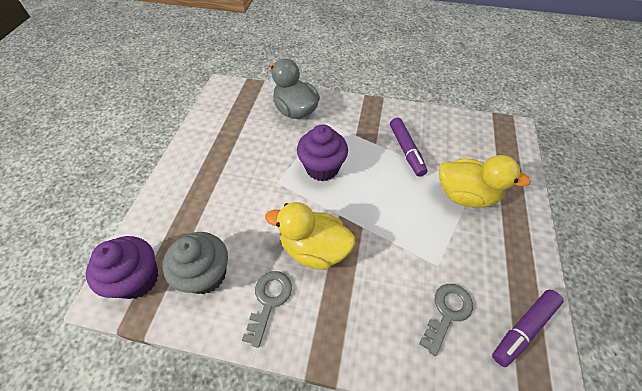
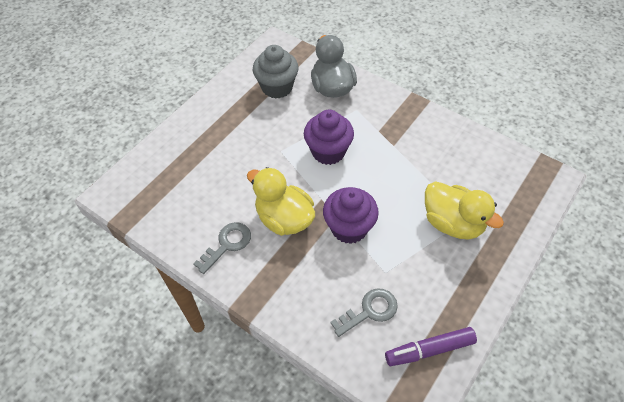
camera: 25 degrees right, 0 degrees up
(137, 279) = (136, 190): purple cupcake -> purple cupcake (349, 228)
(206, 274) = (187, 206): grey cupcake -> grey cupcake (277, 87)
(406, 150) = (420, 162): purple marker -> none

